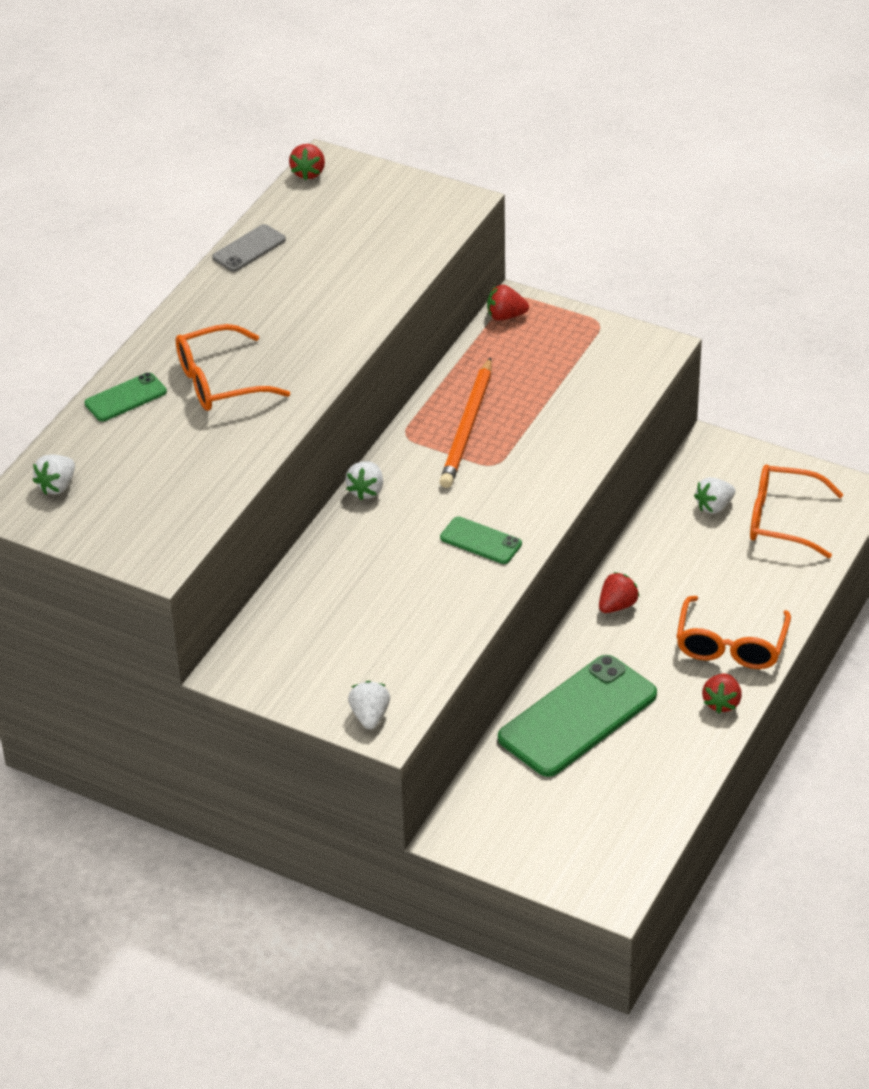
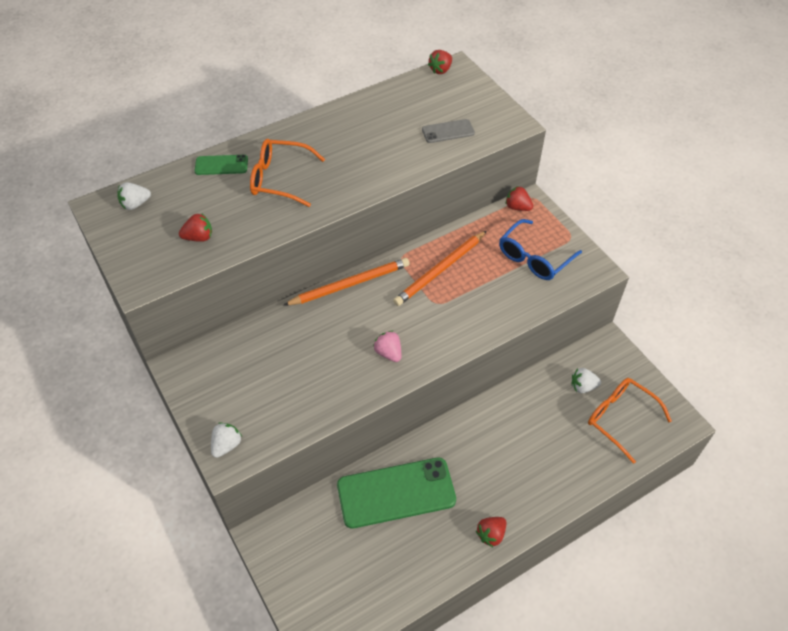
camera: 30 degrees right, 10 degrees up
(249, 249) = (368, 102): grey phone -> grey phone (448, 131)
(366, 491) = (350, 284): white strawberry -> orange pencil
(481, 541) = (388, 353): green phone -> pink strawberry
(572, 365) = (534, 258): none -> blue glasses
(617, 605) = (475, 425): red strawberry -> red strawberry (199, 237)
(731, 645) = (526, 494): orange glasses -> none

